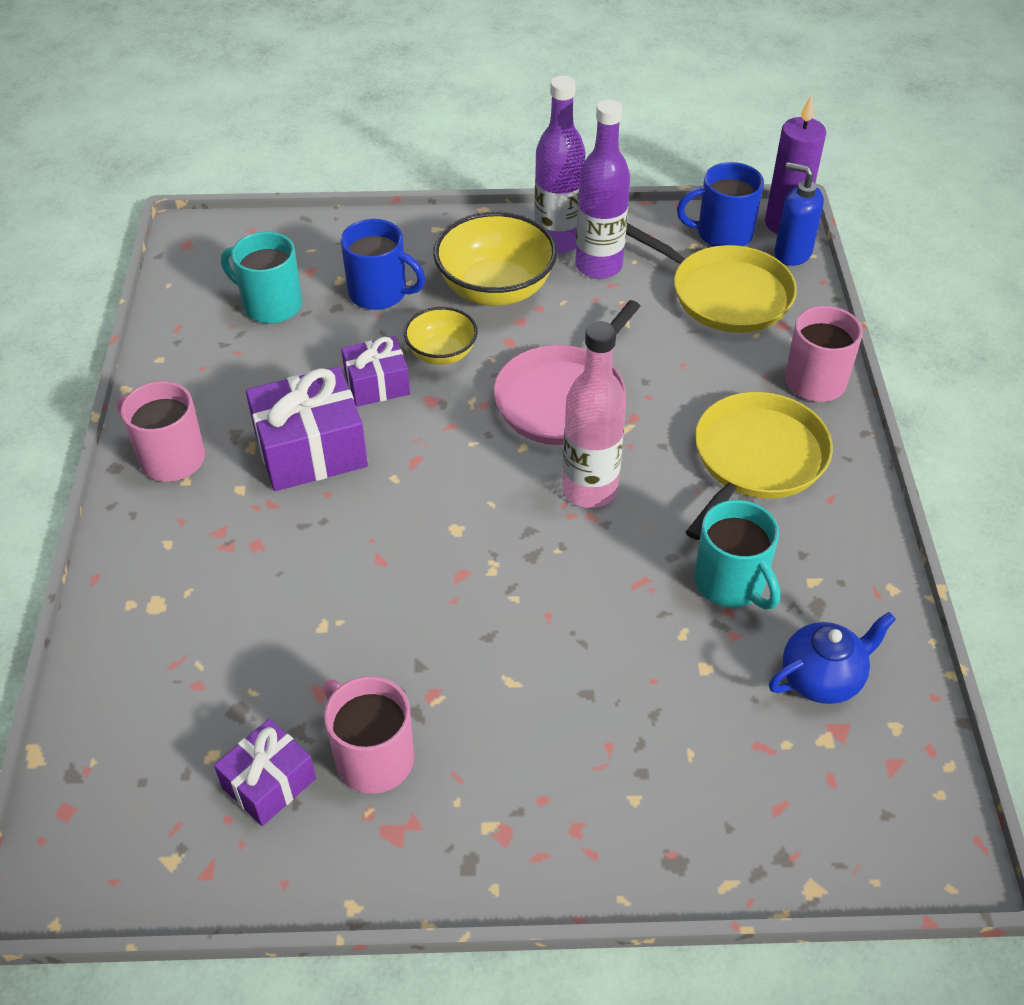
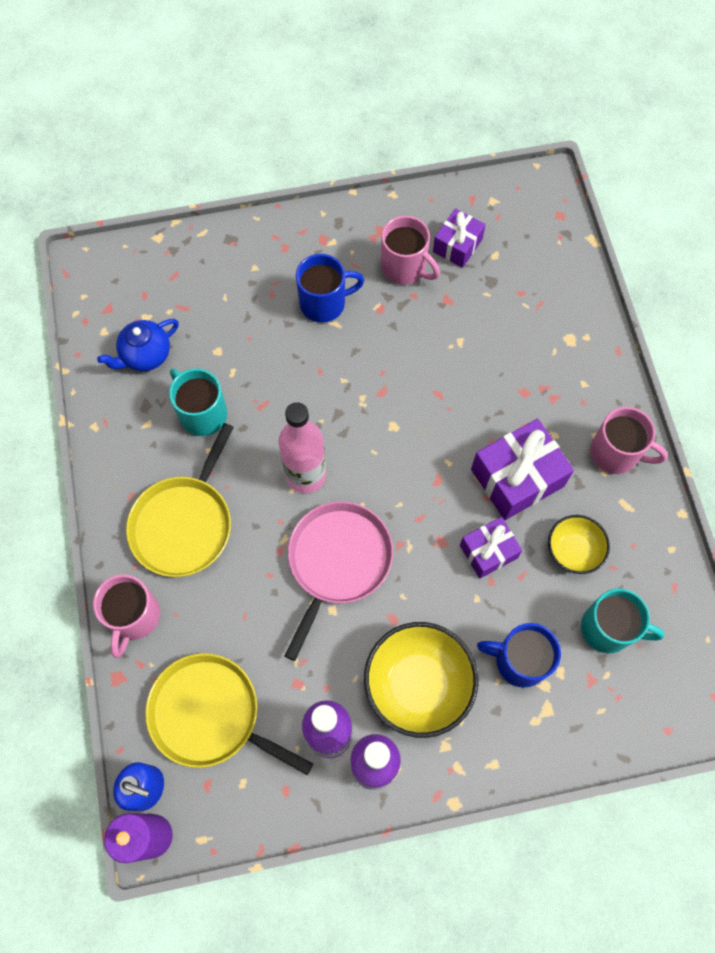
camera: 170 degrees right, 20 degrees up
(441, 353) = (446, 595): yellow bowl -> yellow bowl (573, 550)
(722, 234) = (214, 806): blue mug -> blue mug (324, 303)

